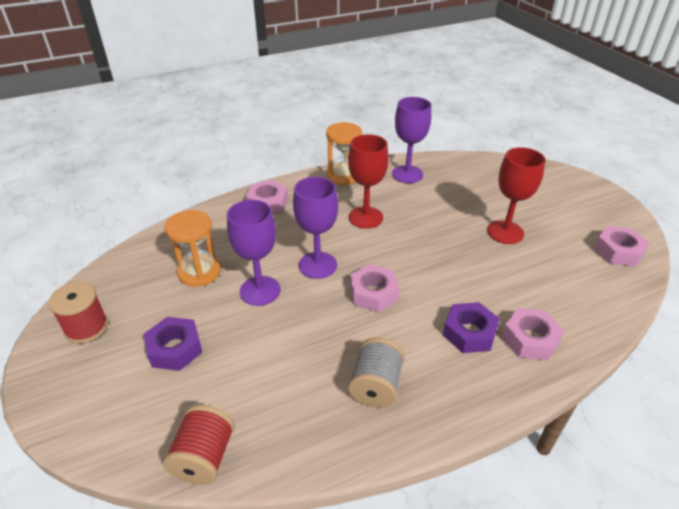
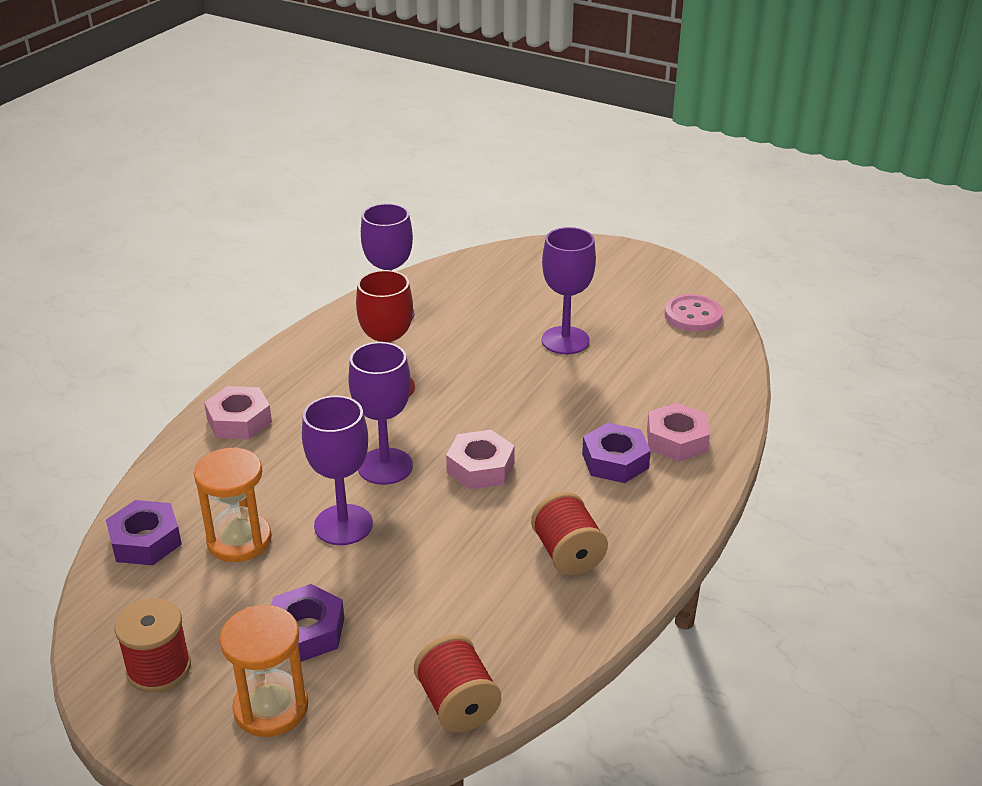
camera: 35 degrees left, 5 degrees down
(157, 249) = (145, 541): none -> purple nut
(343, 175) = (308, 346): orange hourglass -> orange hourglass (271, 707)
(375, 386) = (567, 554): grey spool -> red spool
(505, 232) = (565, 340): red goblet -> purple goblet
(618, 251) = (693, 315): pink nut -> pink button

